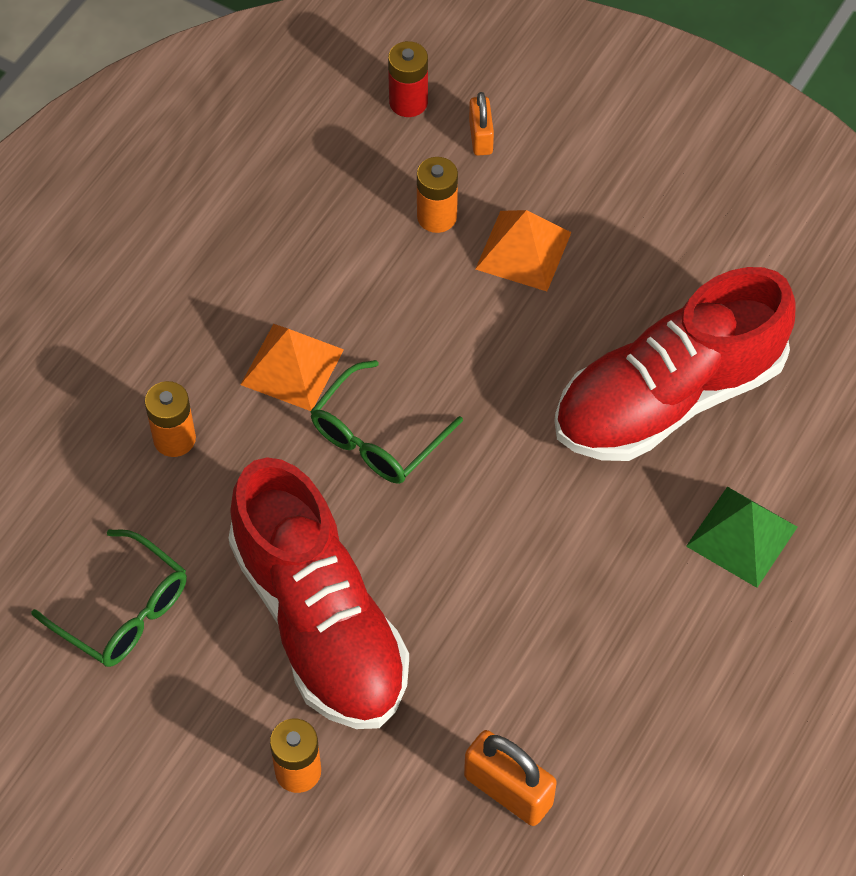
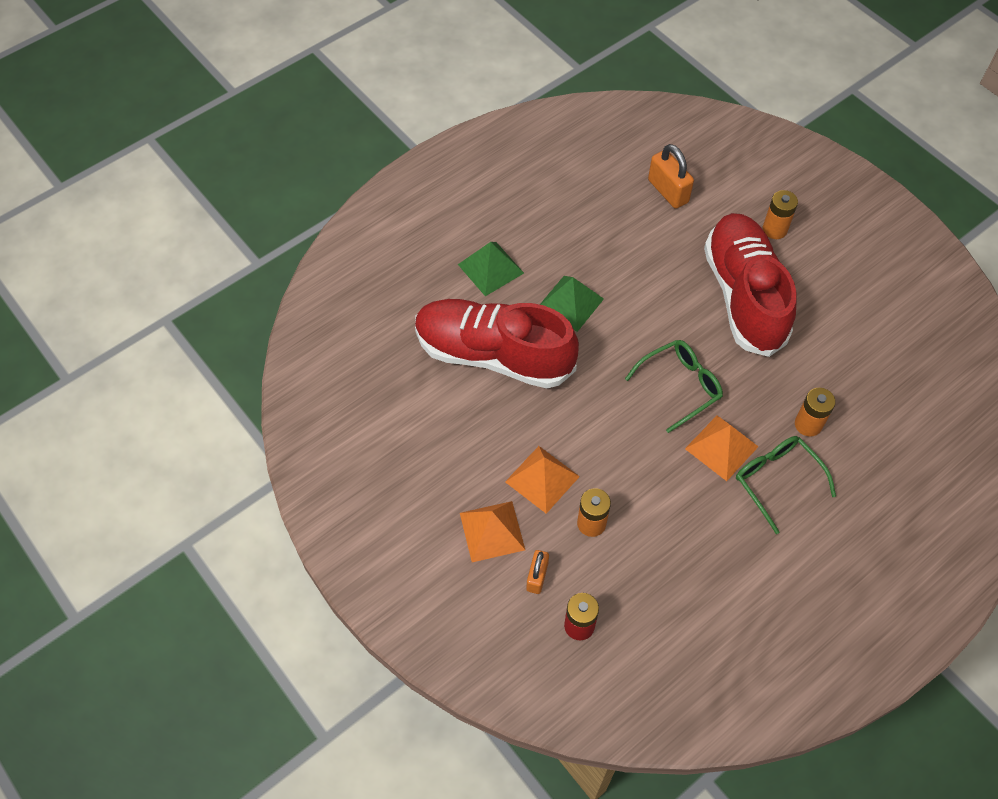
camera: 160 degrees left, 0 degrees up
(124, 611) = (856, 333): green glasses -> green glasses (776, 480)
(559, 170) = (492, 531): none -> orange pyramid
(591, 517) = (570, 303): none -> green pyramid
(668, 397) = (493, 355): red shoe -> red shoe turned 150 degrees counterclockwise

